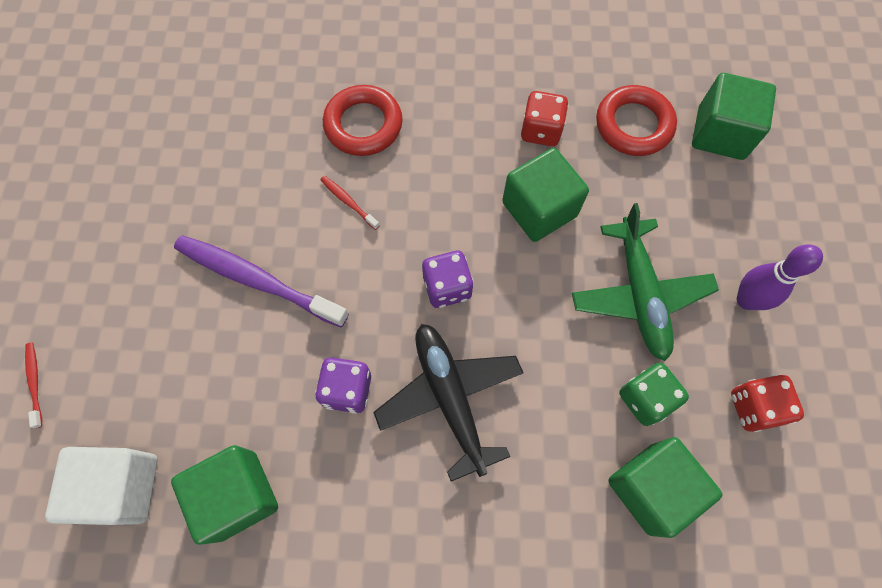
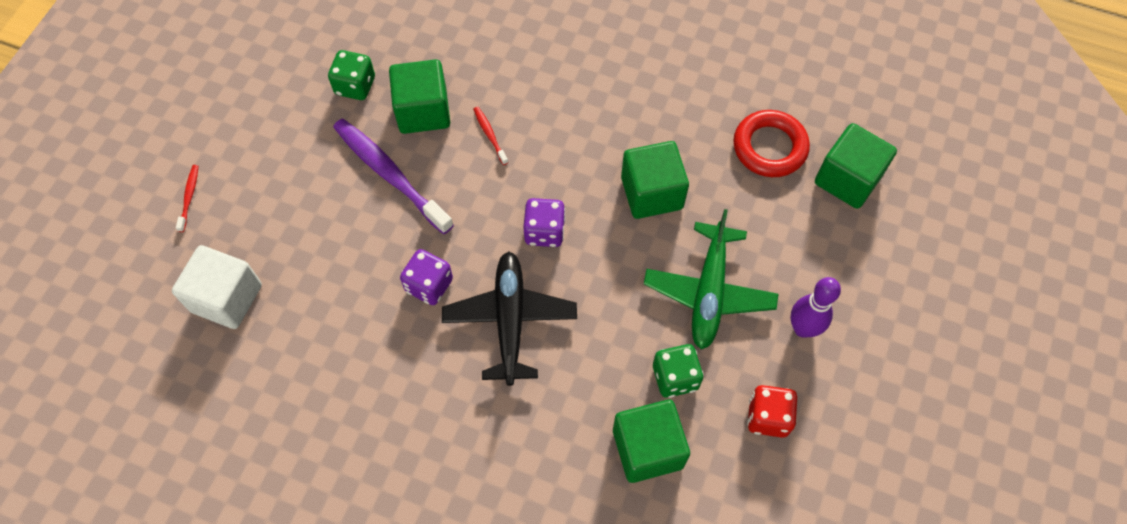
camera: 20 degrees right, 5 degrees down
(182, 195) = (355, 86): none -> green dice
(237, 495) = (312, 335): green cube -> green cube (423, 111)
(363, 125) = (528, 74): red ring -> none
(541, 131) = (682, 126): red dice -> none

